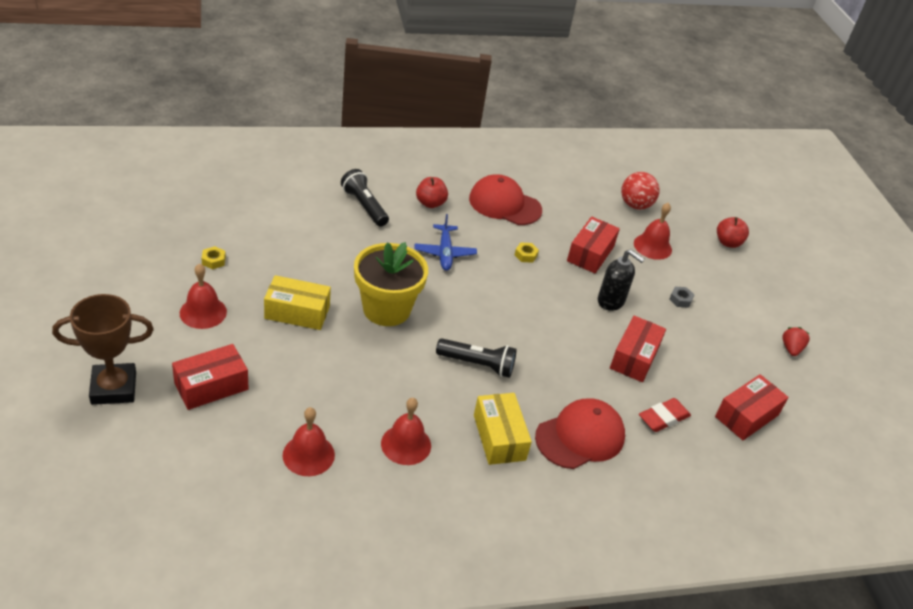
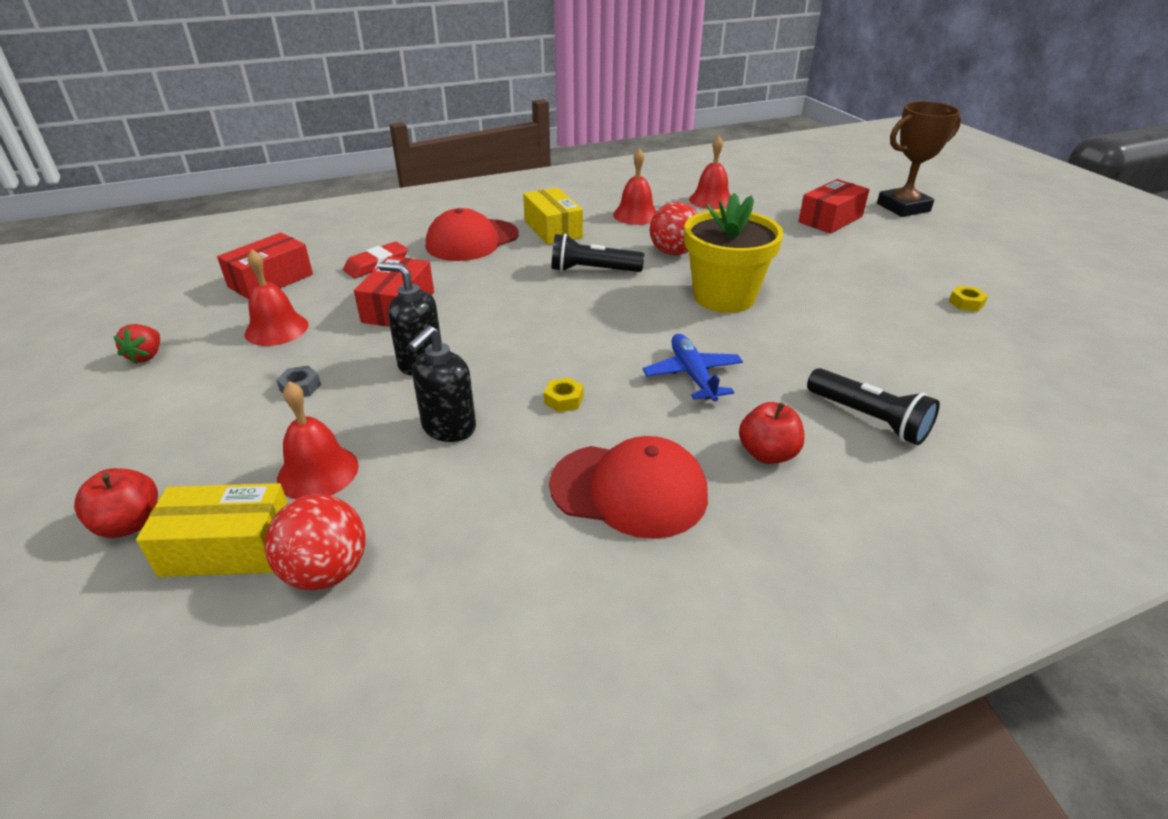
camera: 175 degrees right, 5 degrees down
(203, 312) = (908, 260): red bell -> red bell (276, 329)
(297, 312) = (817, 277): yellow box -> yellow box (228, 548)
(398, 371) = (673, 252): none -> red ball
(590, 254) = (448, 428): red box -> black soap dispenser

